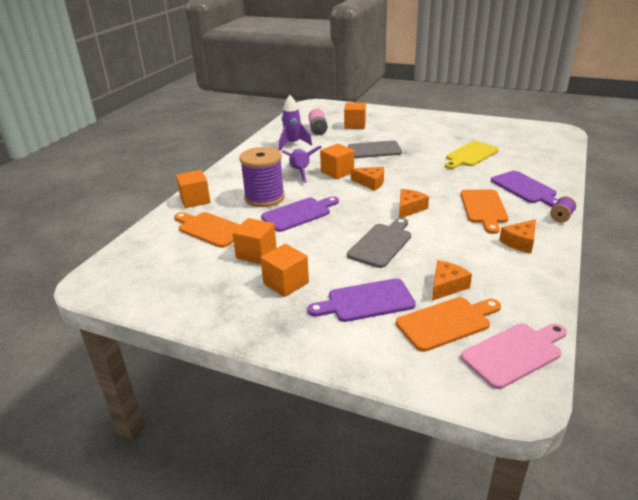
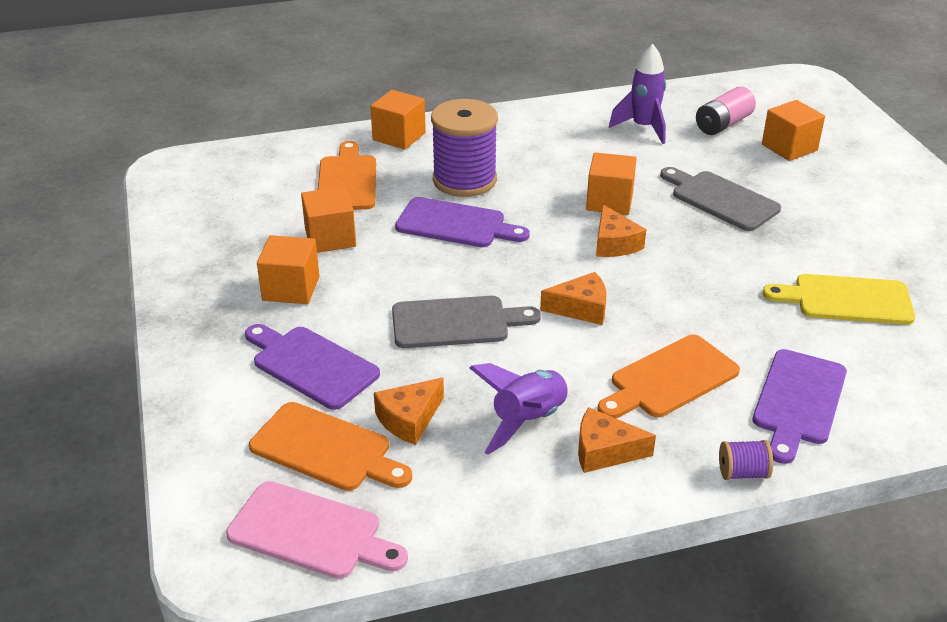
camera: 50 degrees right, 5 degrees up
(300, 172) = (567, 173): purple rocket -> purple rocket (528, 421)
(446, 286) = (409, 419): orange cheese -> orange cheese turned 135 degrees clockwise

